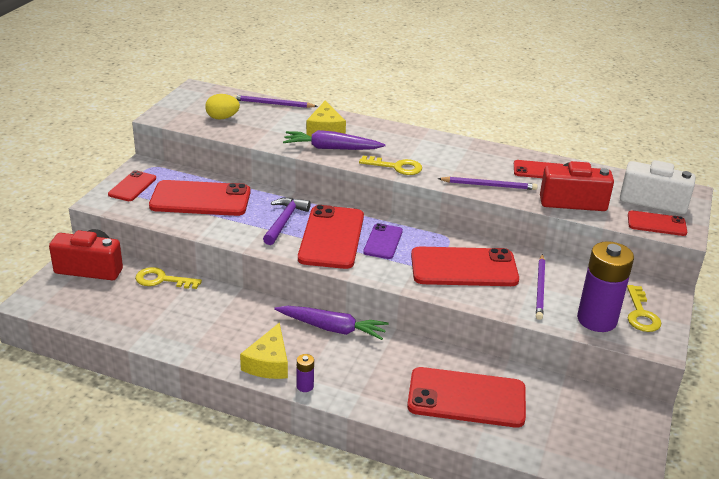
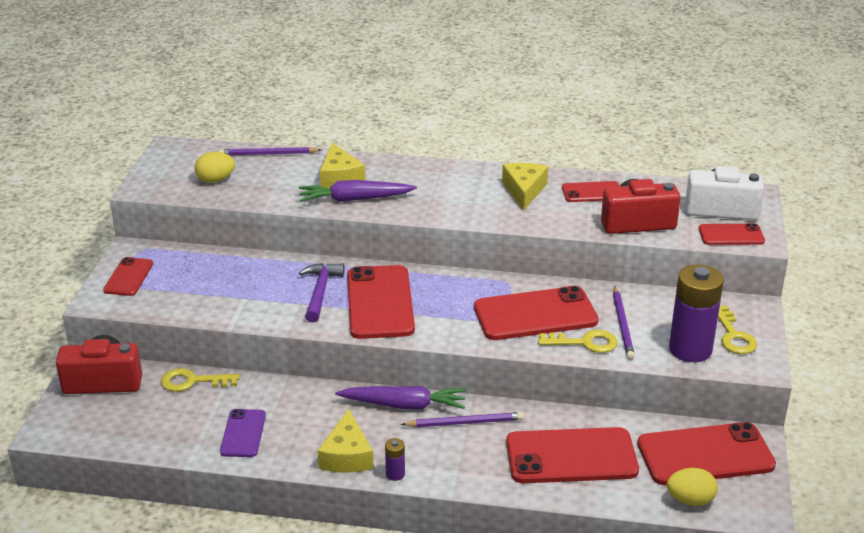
camera: 10 degrees left, 0 degrees up
(200, 199) = (214, 280): red phone -> red phone (705, 455)
(383, 241) = (438, 298): purple phone -> purple phone (243, 433)
(396, 167) = (435, 211): yellow key -> yellow key (585, 343)
(479, 161) = (524, 190): none -> yellow cheese
(489, 185) = (543, 218): purple pencil -> purple pencil (465, 422)
(566, 457) = (690, 500): none -> yellow egg

